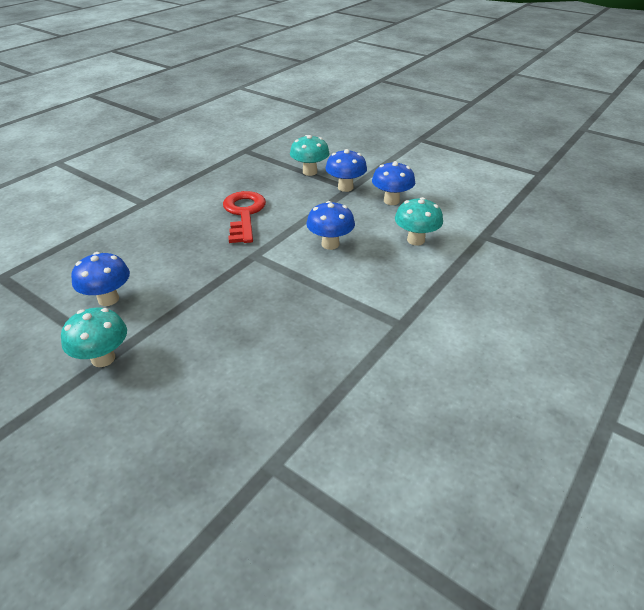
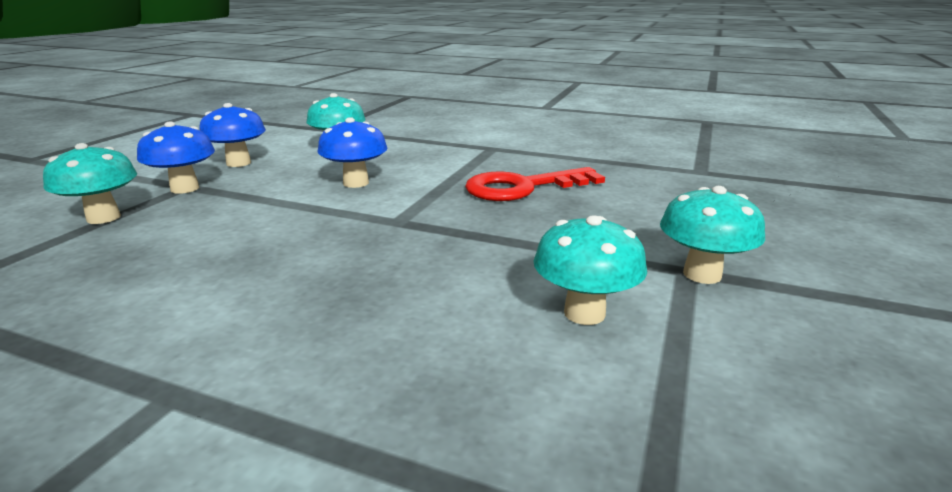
camera: 105 degrees left, 15 degrees down
(108, 299) = (584, 313): blue mushroom -> turquoise mushroom
(244, 214) = (262, 248): red key -> red key (522, 187)

